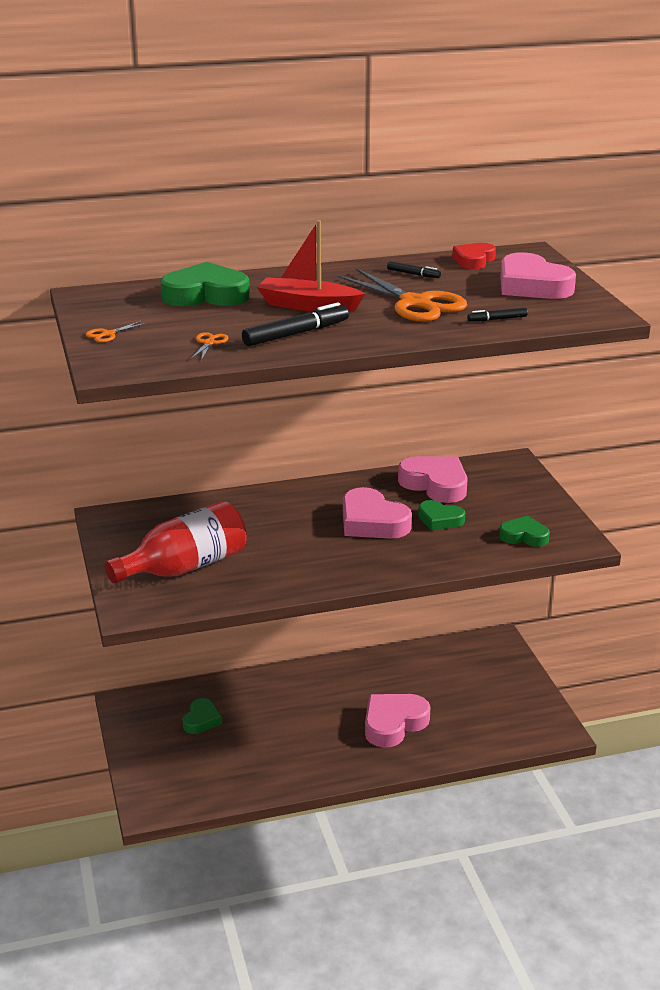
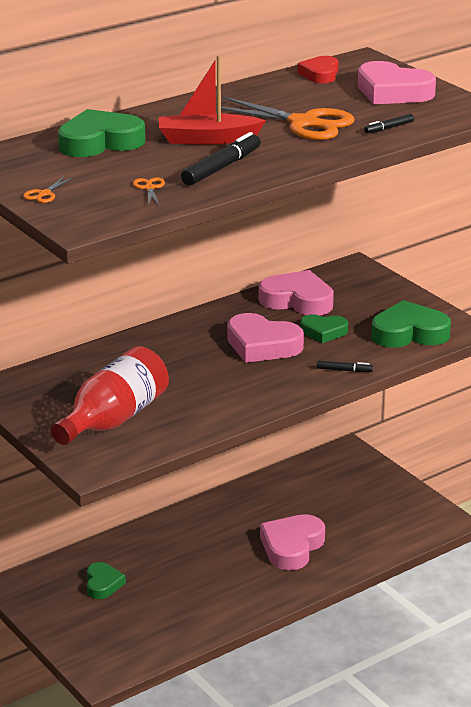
camera: 20 degrees left, 0 degrees up
(413, 274) = (277, 95): black marker -> black marker (344, 370)
(524, 536) = (409, 333): green heart -> green heart, size x1.66

